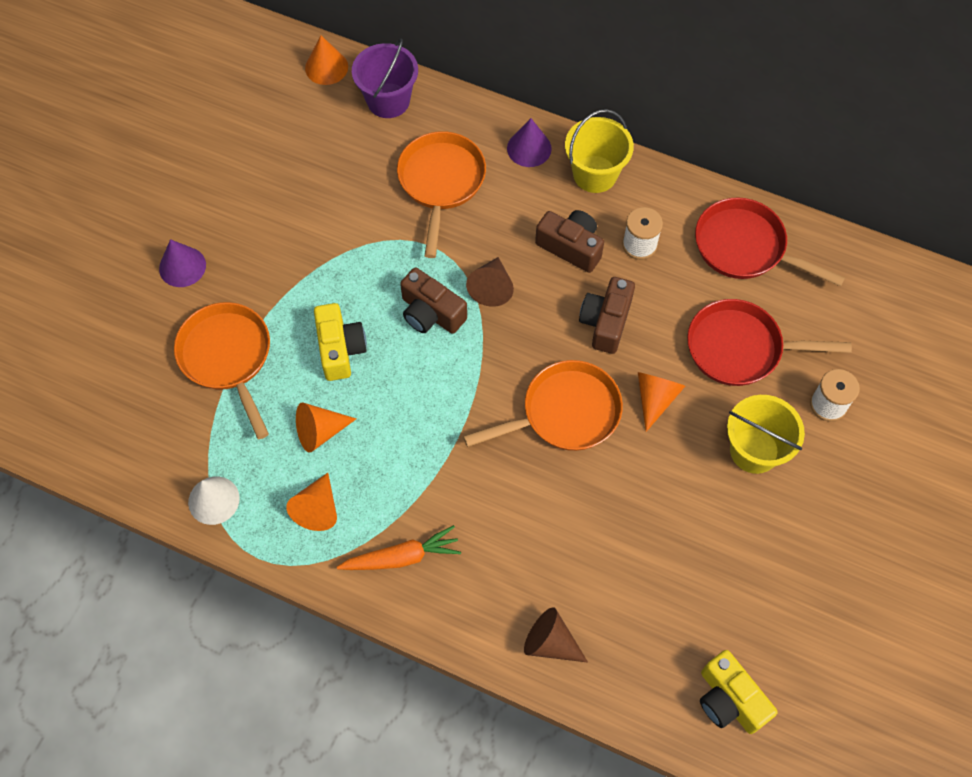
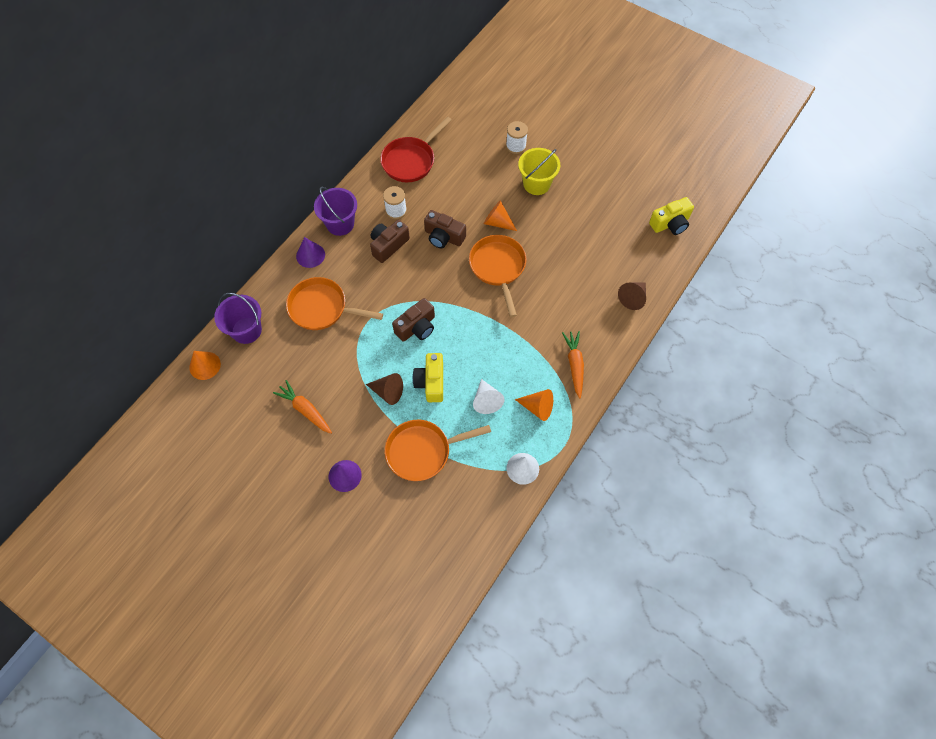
camera: 80 degrees left, 0 degrees up
(275, 198) = (305, 410): none -> orange carrot
(320, 432) = (486, 400): orange cone -> white cone
(340, 349) = (431, 382): yellow camera -> yellow camera turned 90 degrees counterclockwise
(491, 287) = (406, 292): brown cone -> brown cone (388, 392)
(595, 174) = (340, 224): yellow bucket -> purple bucket
(740, 348) = (474, 177): red pan -> none

